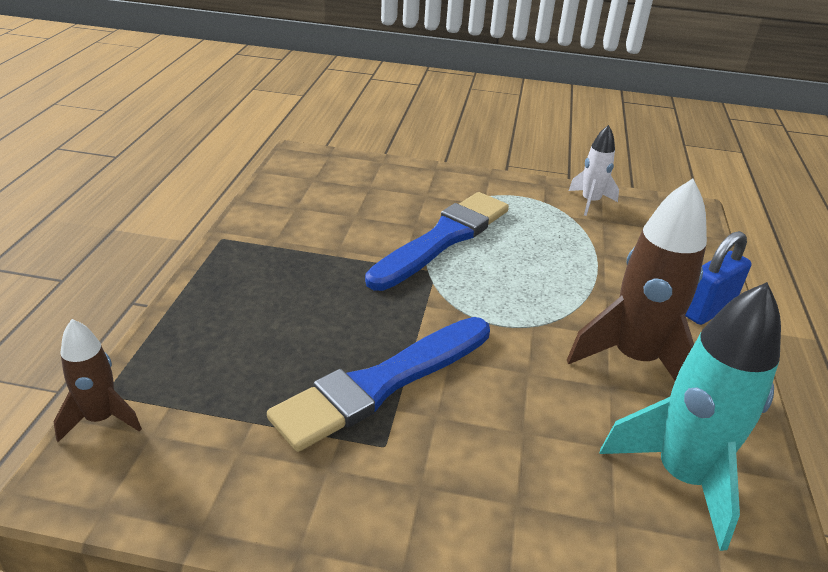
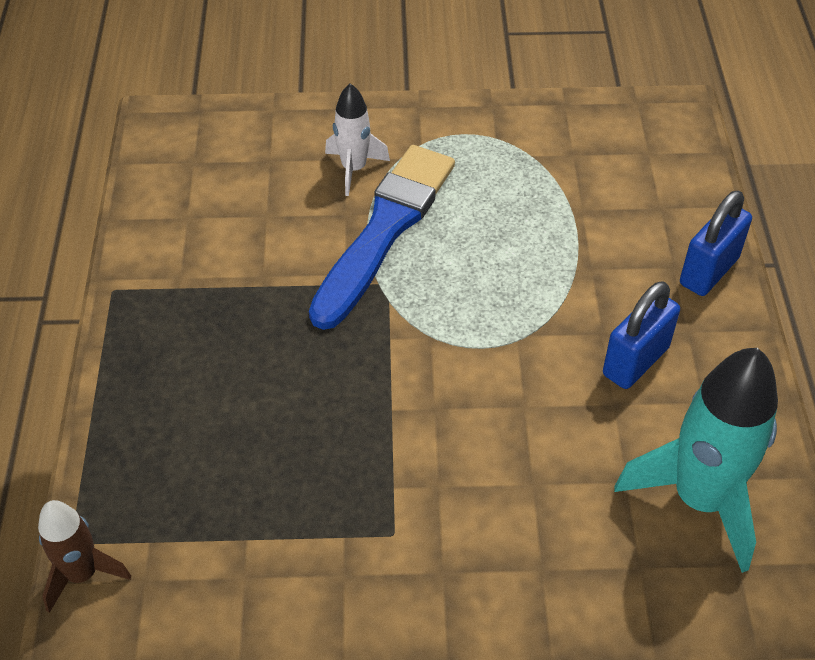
camera: 10 degrees left, 15 degrees up
(382, 383) = (369, 458): blue brush -> none
(590, 202) = (553, 126): white rocket -> white rocket (354, 169)
(634, 359) = (635, 361): brown rocket -> blue padlock

